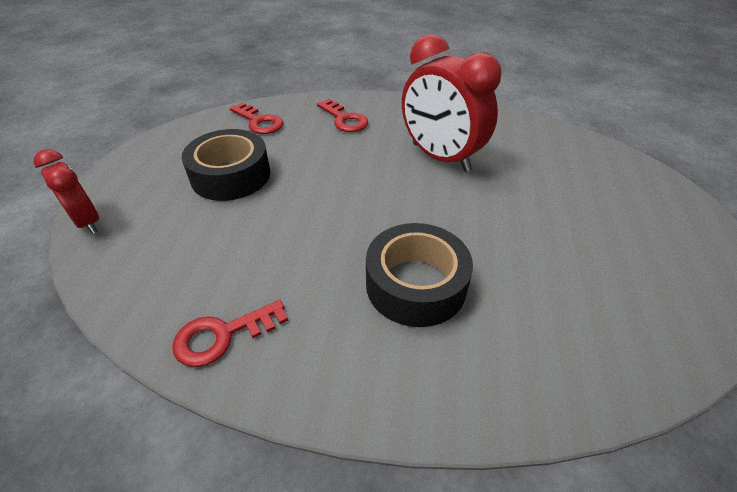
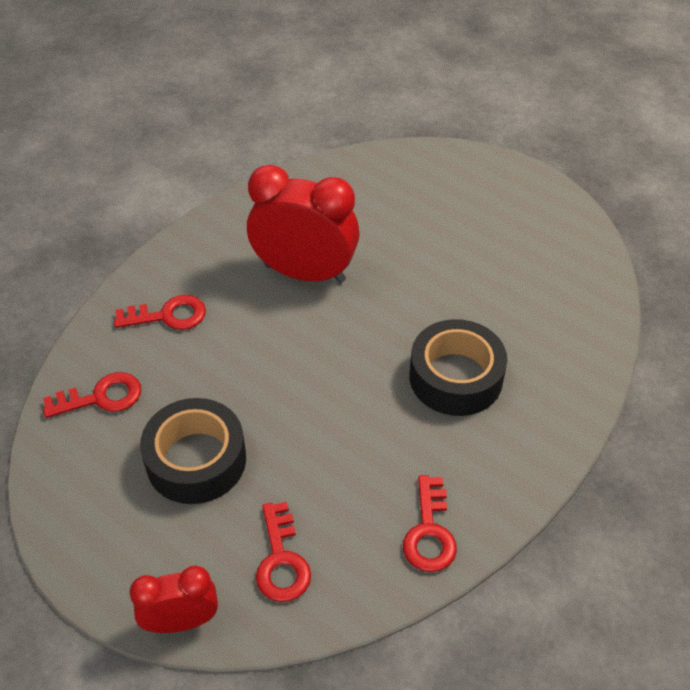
camera: 60 degrees left, 5 degrees up
(157, 250) = (281, 560): none -> red key
(440, 157) = (305, 273): red clock -> red clock turned 150 degrees counterclockwise

